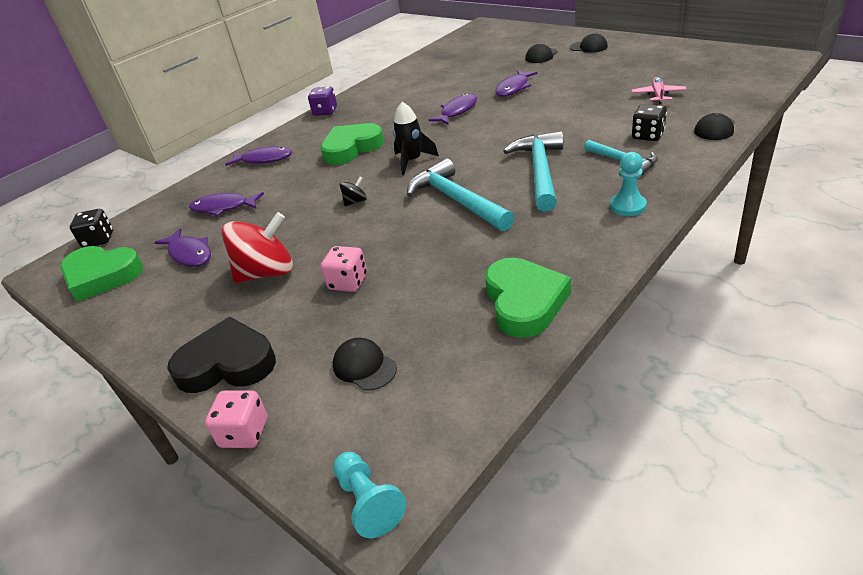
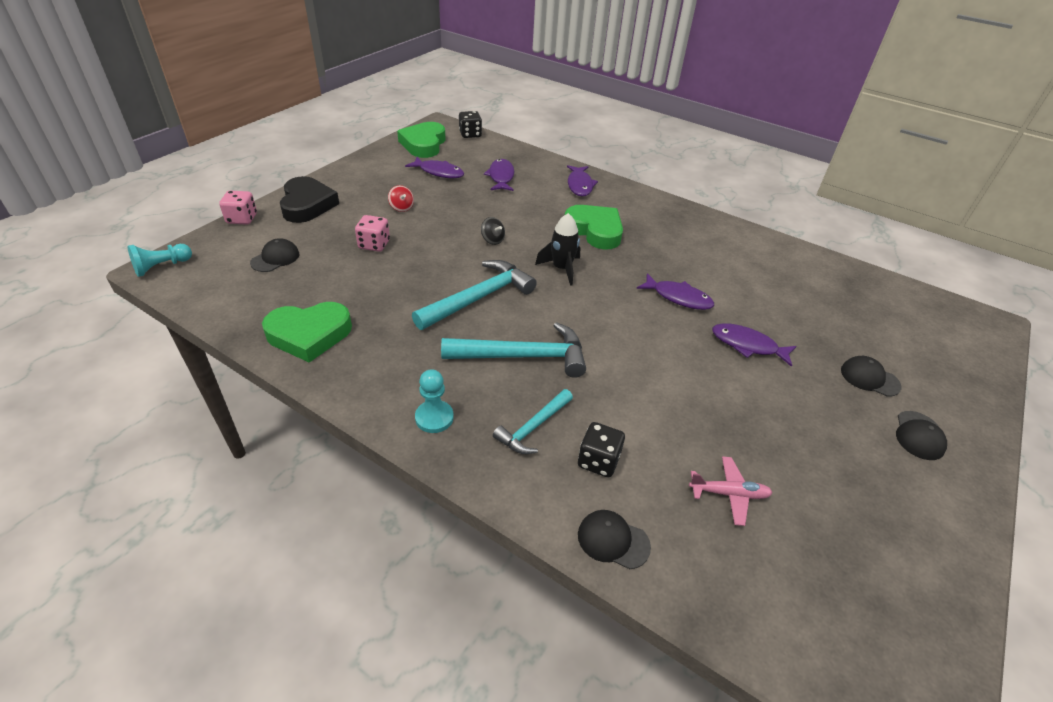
camera: 75 degrees right, 5 degrees up
(189, 254) = (439, 172): purple fish -> purple fish turned 105 degrees counterclockwise
(267, 272) = (401, 207): red spinning top -> red spinning top, size x0.45
(325, 111) = (679, 208): purple dice -> none

